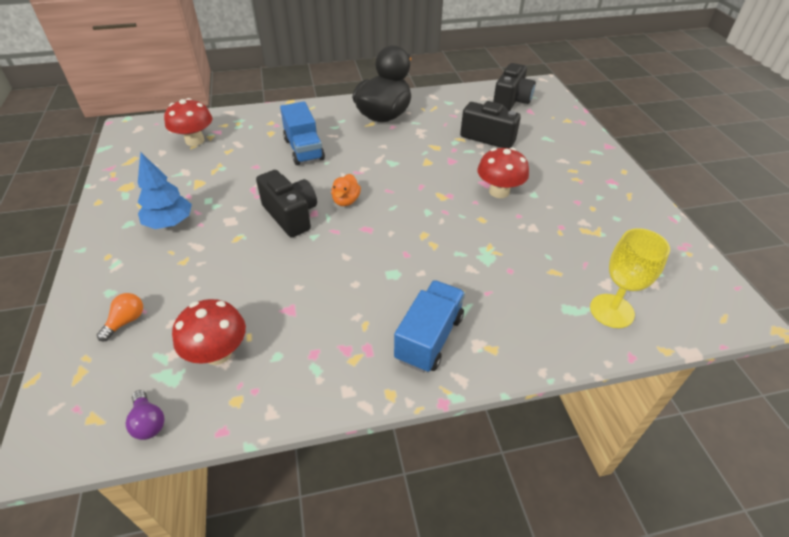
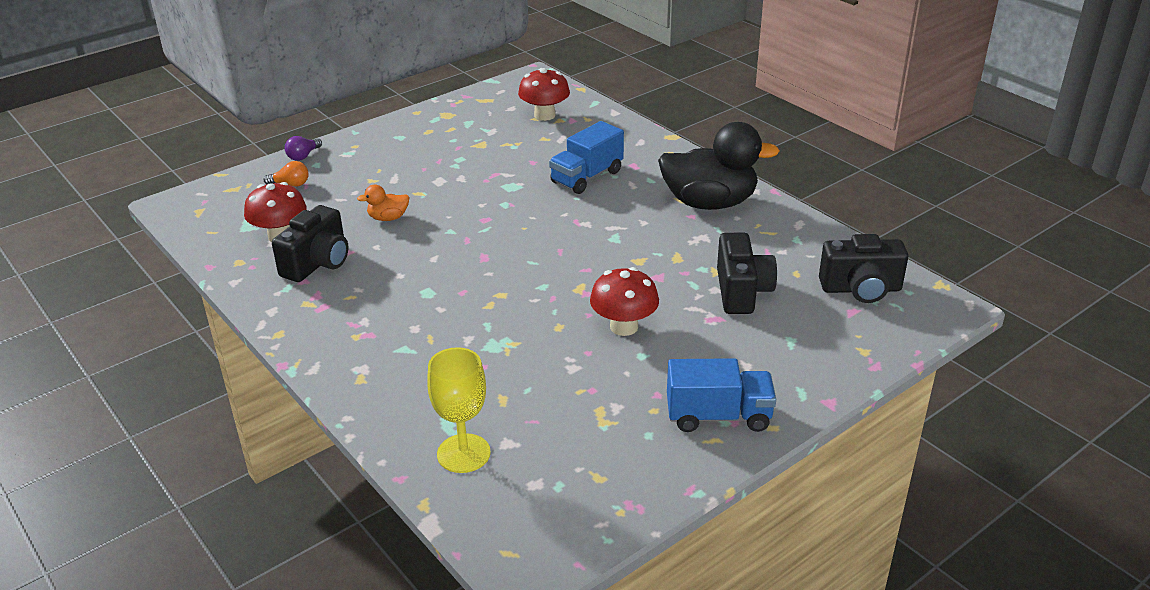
camera: 65 degrees right, 10 degrees down
(148, 422) = (204, 233): purple light bulb -> purple light bulb (303, 156)
(170, 223) = (414, 154): blue tree -> none
(291, 215) = (471, 208): black camera -> black camera (318, 263)
(346, 201) = (519, 230): orange duck -> orange duck (388, 218)
(429, 338) = (354, 337): blue truck -> blue truck (718, 416)

